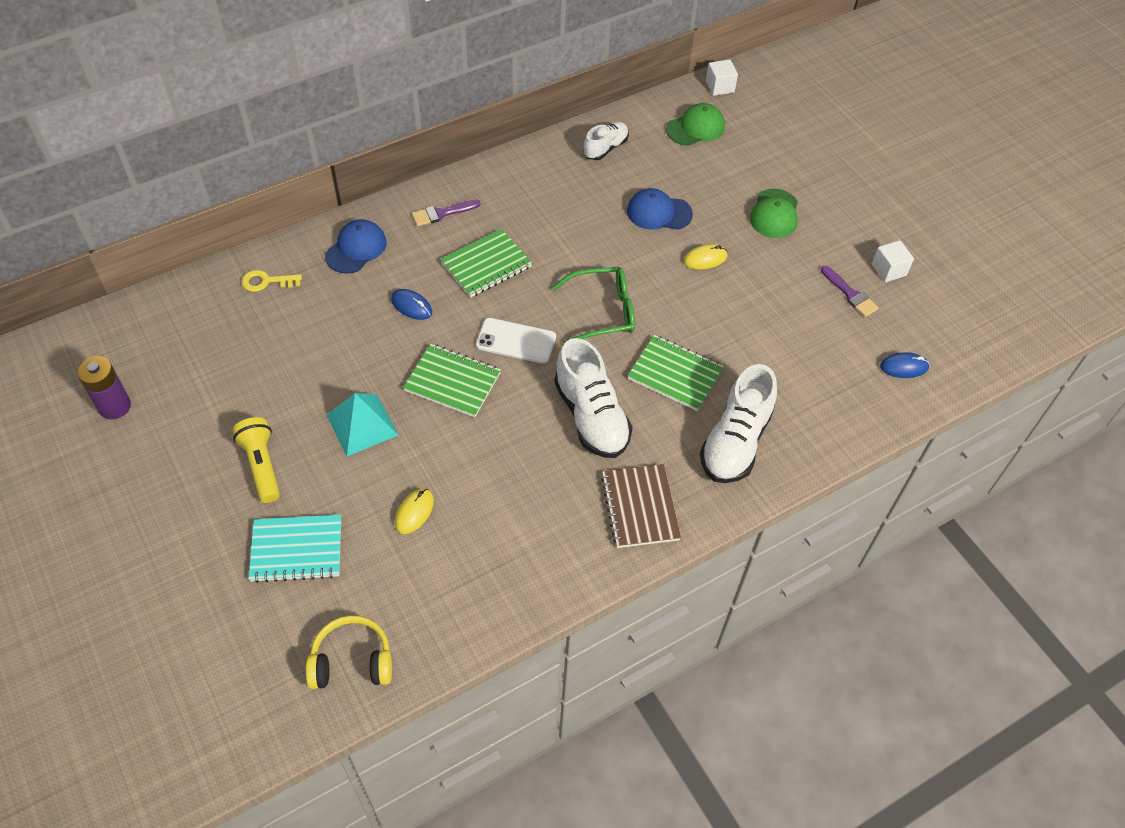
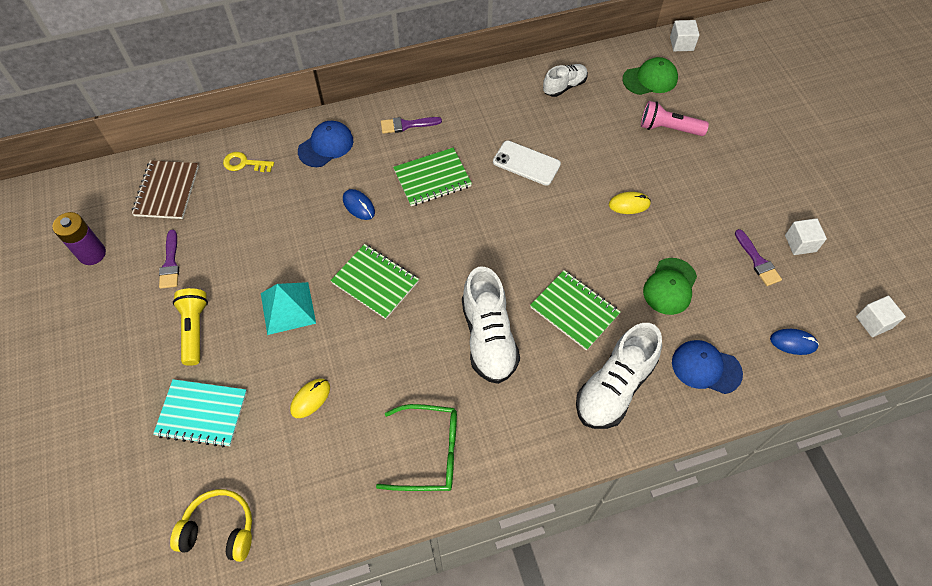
camera: 15 degrees right, 5 degrees up
(212, 401) = (170, 263): none -> purple brush
(516, 341) = (440, 254): white phone -> white phone (526, 163)
(603, 312) = (524, 239): green glasses -> green glasses (429, 453)
(640, 507) = (510, 434): brown notebook -> brown notebook (167, 191)
(659, 212) = (597, 154): blue cap -> blue cap (706, 368)
(727, 176) = (668, 128): none -> pink flashlight
(774, 214) = (703, 171): green cap -> green cap (670, 286)
(977, 334) = (873, 322): none -> white cube

